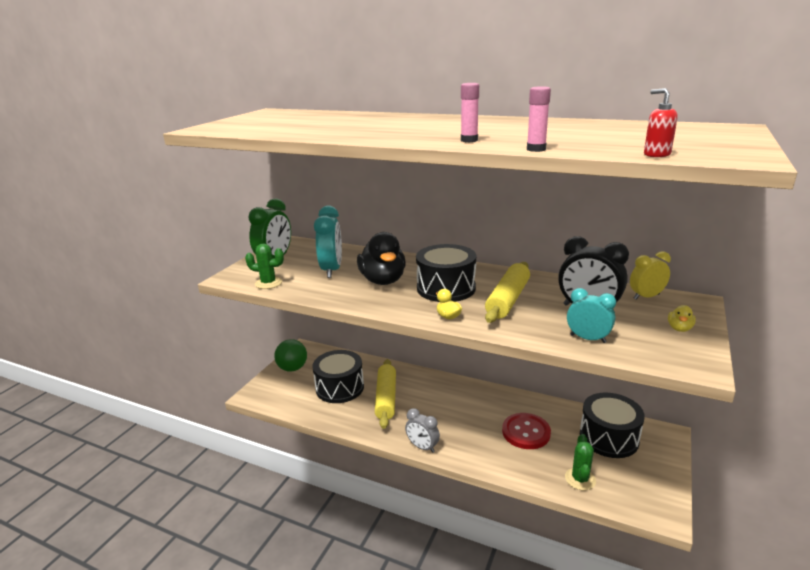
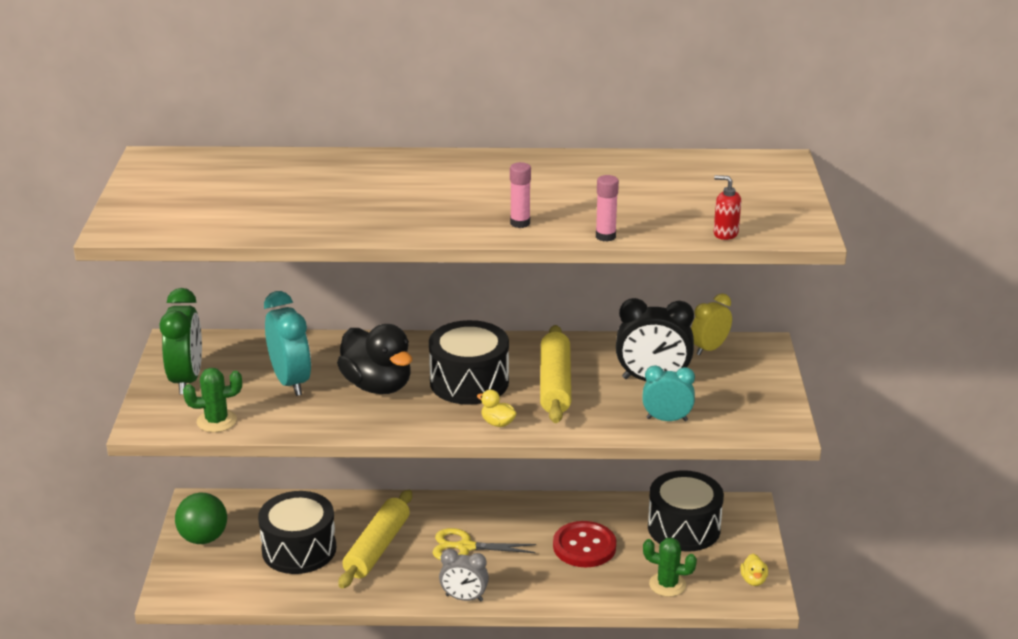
camera: 25 degrees left, 5 degrees up
(386, 398) = (377, 548): yellow rolling pin -> yellow rolling pin turned 45 degrees clockwise
(442, 412) = (465, 547): none -> yellow scissors
(580, 479) = (667, 584): green cactus -> green cactus turned 60 degrees counterclockwise
(679, 328) = (755, 386): yellow duck -> yellow duck (753, 580)

